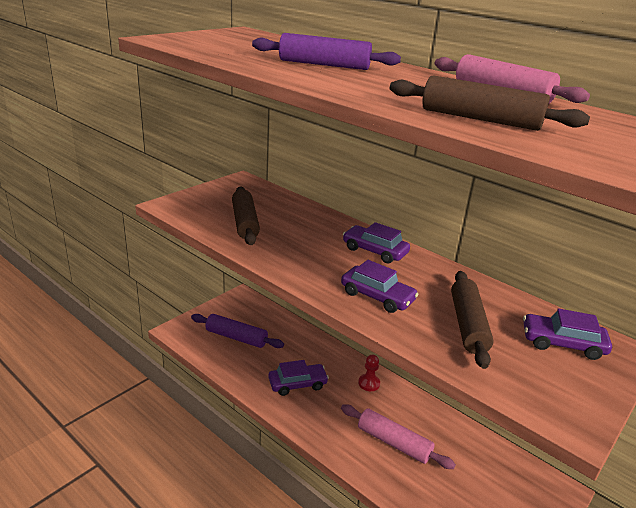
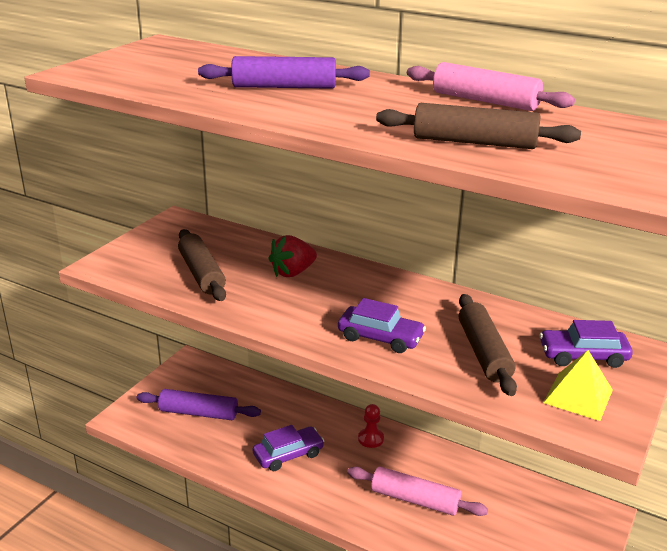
camera: 10 degrees left, 0 degrees up
(319, 232) = (292, 272): none -> red strawberry
(374, 251) = (362, 285): purple car -> none
(550, 380) = (578, 396): none -> yellow pyramid

